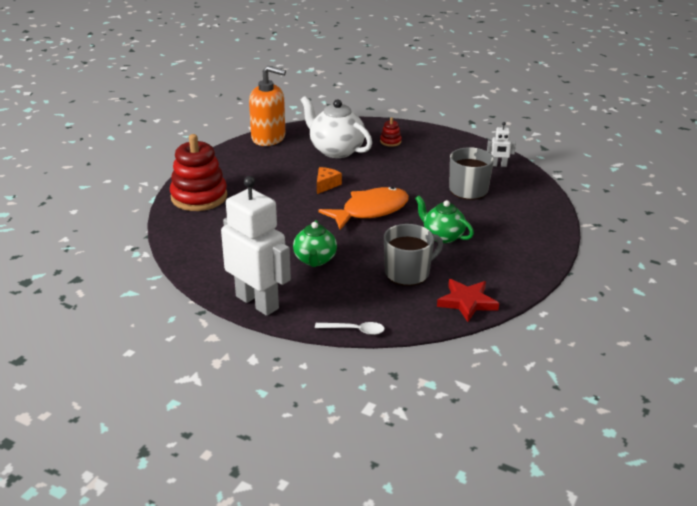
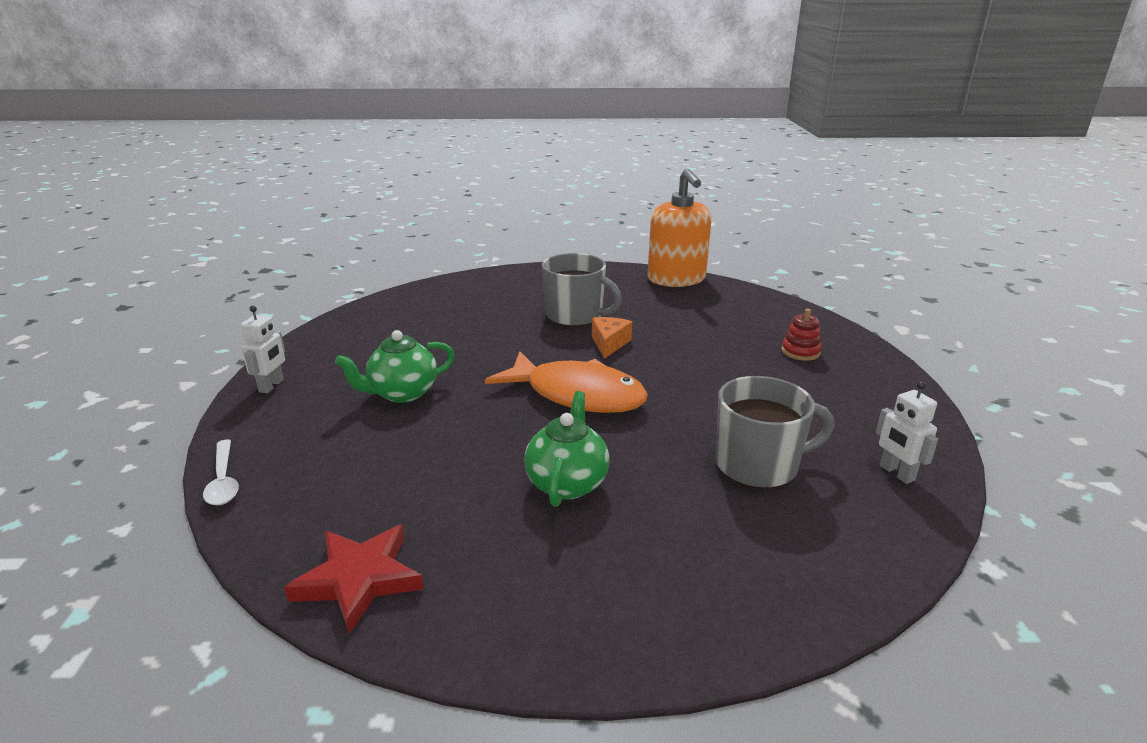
camera: 60 degrees right, 5 degrees down
(199, 197) = (490, 286): red stacking toy -> none
(257, 302) = (271, 386): white robot -> white robot, size x0.42
(326, 185) = (609, 344): orange cheese -> orange cheese turned 75 degrees counterclockwise
(336, 150) = (711, 323): white teapot -> none
(408, 272) = (421, 481): grey mug -> grey mug (575, 316)

